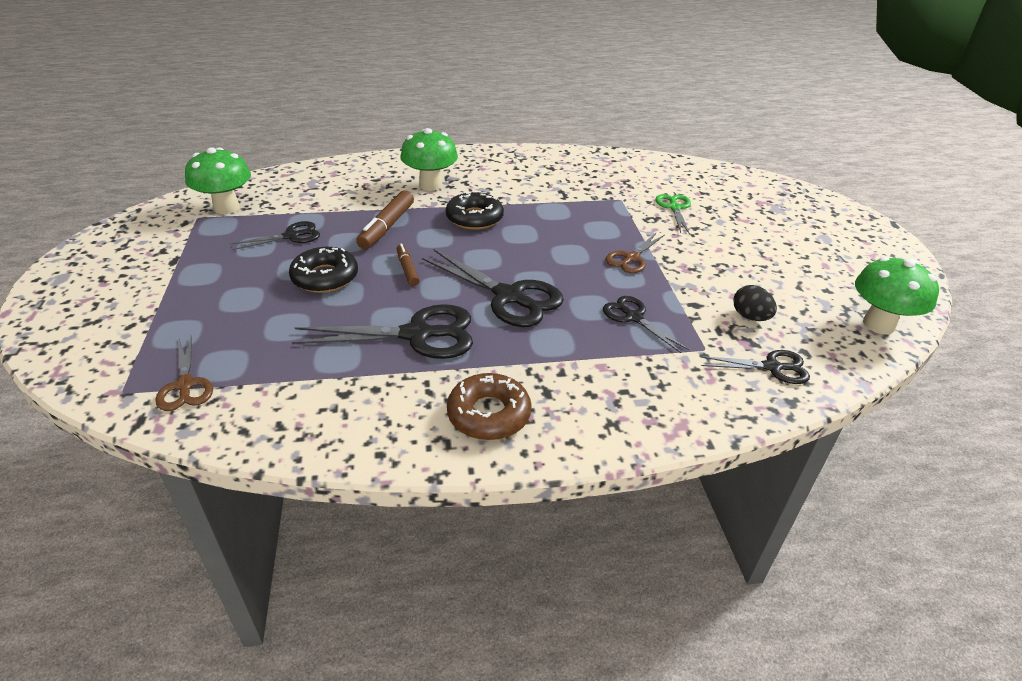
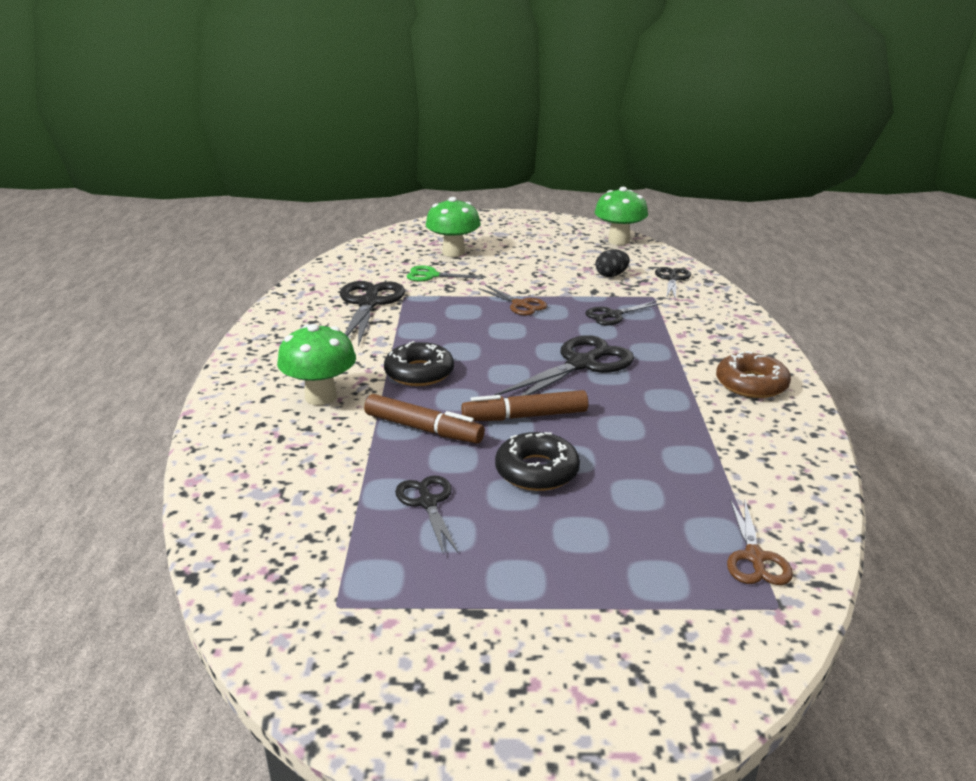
camera: 80 degrees left, 10 degrees down
(185, 385) = (754, 557): brown scissors -> brown scissors turned 105 degrees clockwise
(226, 208) = (315, 575): green mushroom -> green mushroom (453, 252)
(407, 269) = (525, 416): brown marker -> brown marker, size x1.67
(417, 335) = (646, 413): black scissors -> black scissors (369, 303)

